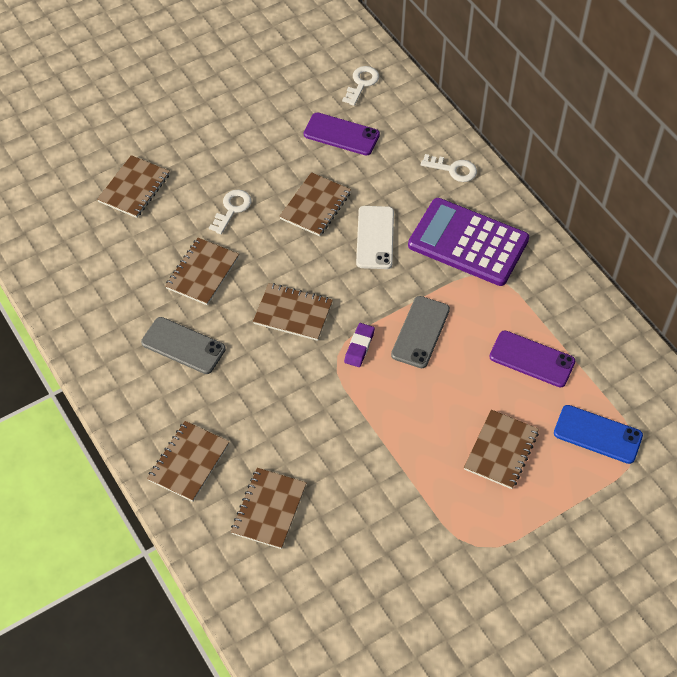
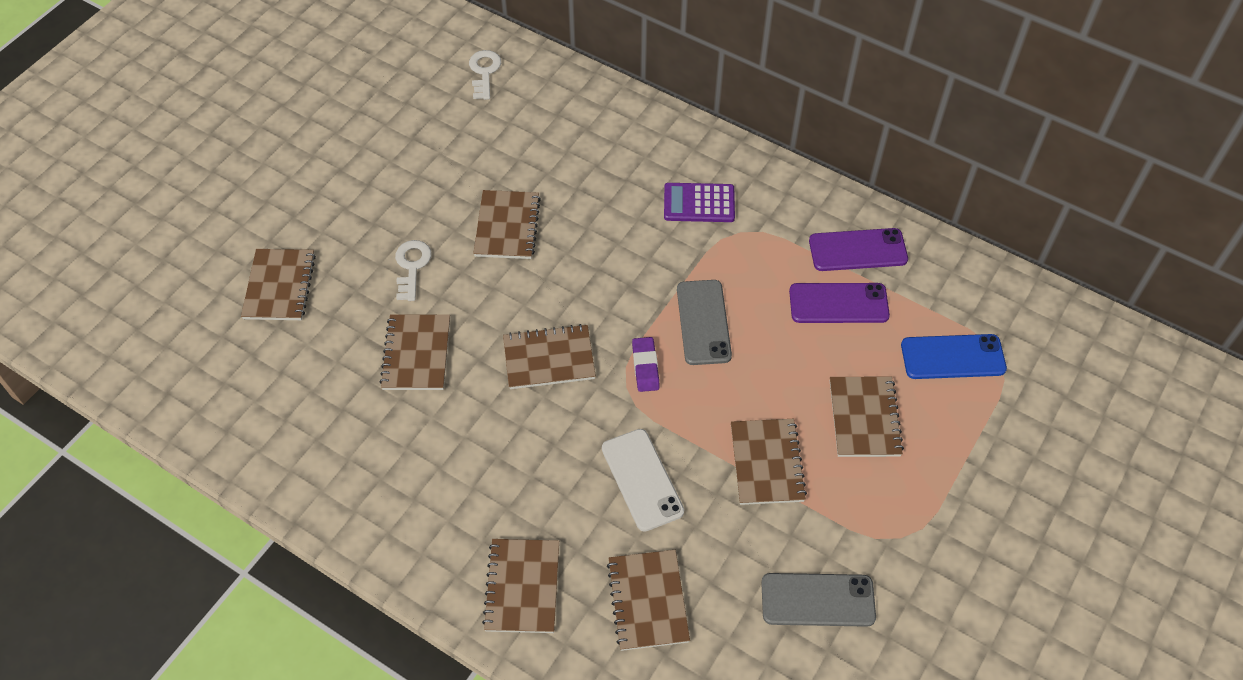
camera: 25 degrees left, 0 degrees up
(183, 346) = (440, 450): grey phone -> grey phone (817, 600)
(341, 134) = (492, 136): purple phone -> purple phone (858, 250)
(375, 237) = (594, 236): white phone -> white phone (642, 480)
(408, 451) = (766, 463): none -> brown notebook
(453, 169) = (638, 130): white key -> none
(468, 243) = (699, 203): purple calculator -> purple calculator, size x0.55

